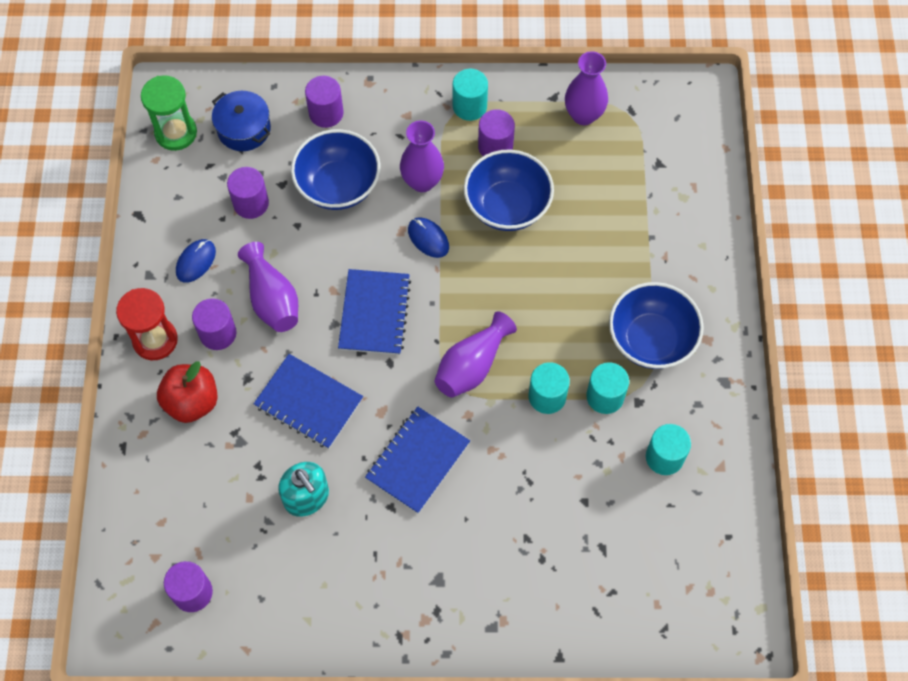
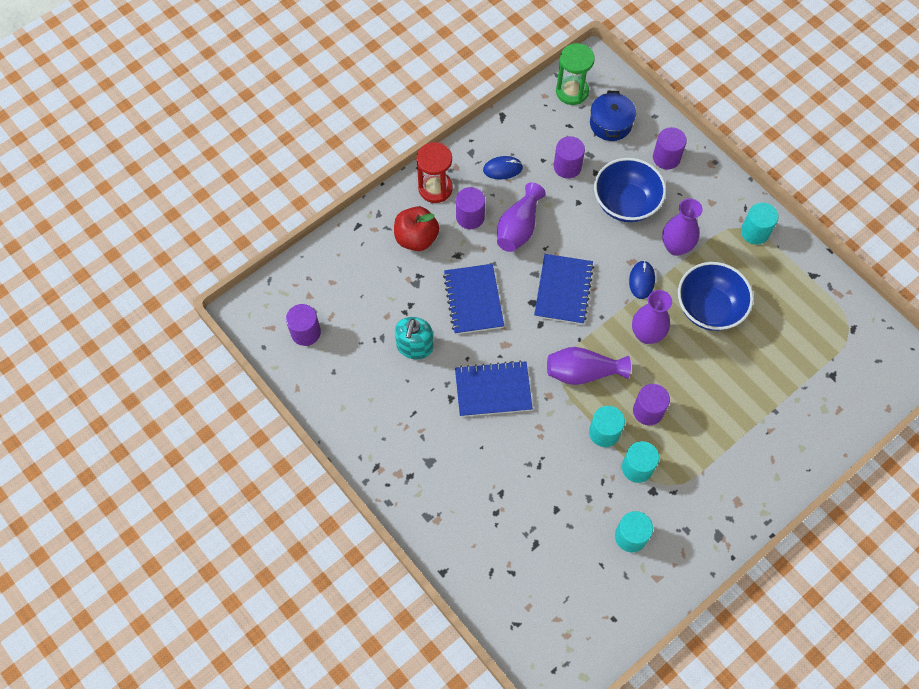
camera: 50 degrees right, 0 degrees up
(374, 313) = (563, 290): blue notebook -> blue notebook turned 45 degrees counterclockwise
(495, 147) = (742, 269): purple cylinder -> purple cylinder (648, 411)
(583, 115) = (819, 303): purple vase -> purple vase (646, 334)
(651, 339) = (703, 466): blue bowl -> none

